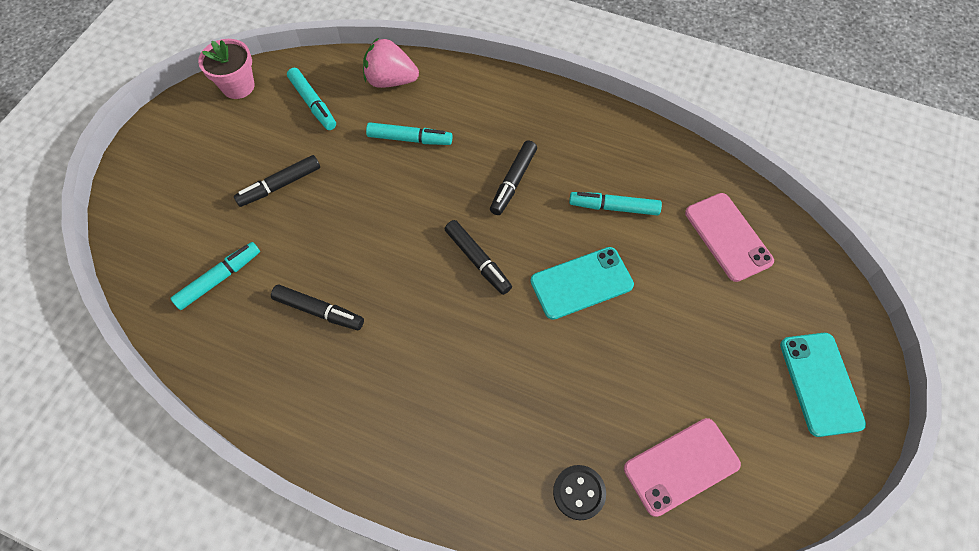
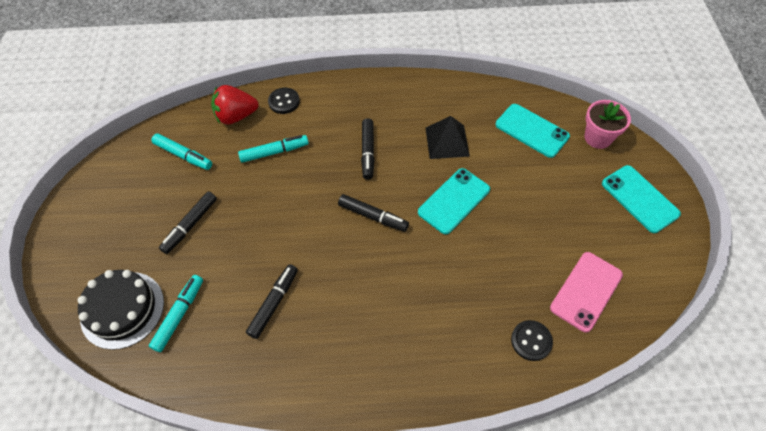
camera: 25 degrees left, 5 degrees down
(169, 247) = (122, 309): none -> black cake
(238, 86) = (113, 165): pink flower pot -> pink flower pot (598, 138)
(319, 311) = (274, 303): black marker -> black marker turned 60 degrees counterclockwise
(391, 80) = (236, 116): pink strawberry -> red strawberry
(451, 84) = (284, 102): none -> black button
(613, 207) = (447, 141): turquoise marker -> black pyramid
(727, 237) = (531, 131): pink phone -> turquoise phone

